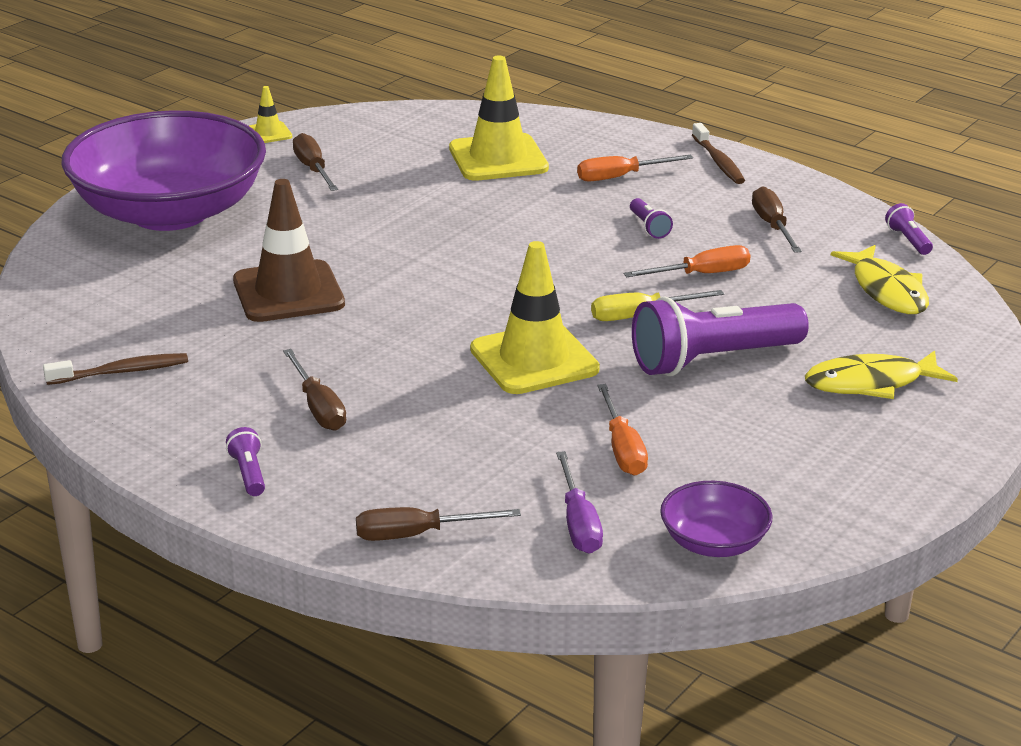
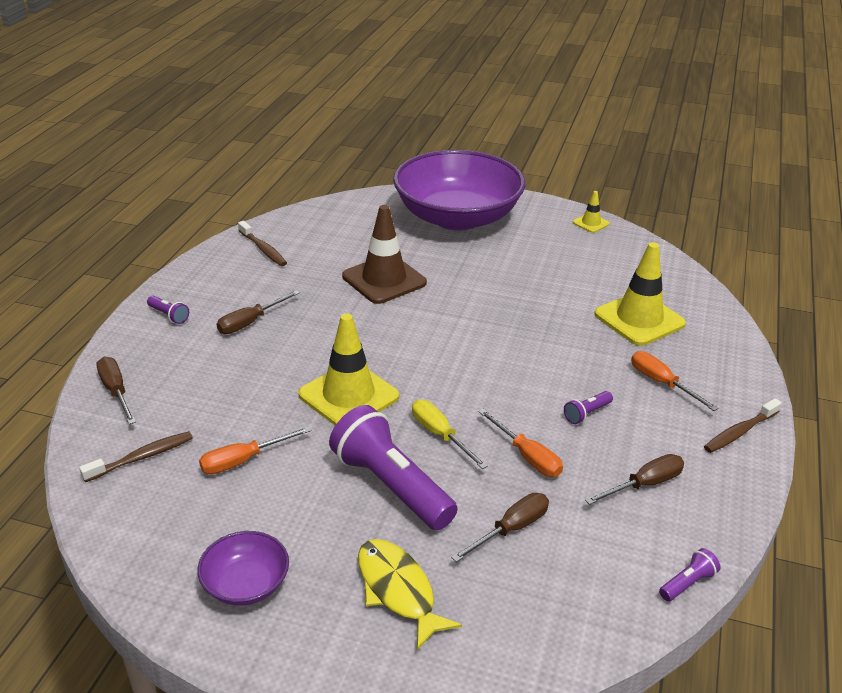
camera: 70 degrees right, 5 degrees up
(249, 473) = (169, 315): purple flashlight -> purple flashlight turned 75 degrees clockwise
(313, 169) = (555, 250): brown screwdriver -> brown screwdriver (511, 529)
(578, 523) = (142, 457): purple screwdriver -> brown toothbrush
(713, 542) = (130, 529): purple bowl -> purple bowl (246, 584)
(887, 291) = (574, 580): yellow fish -> none

